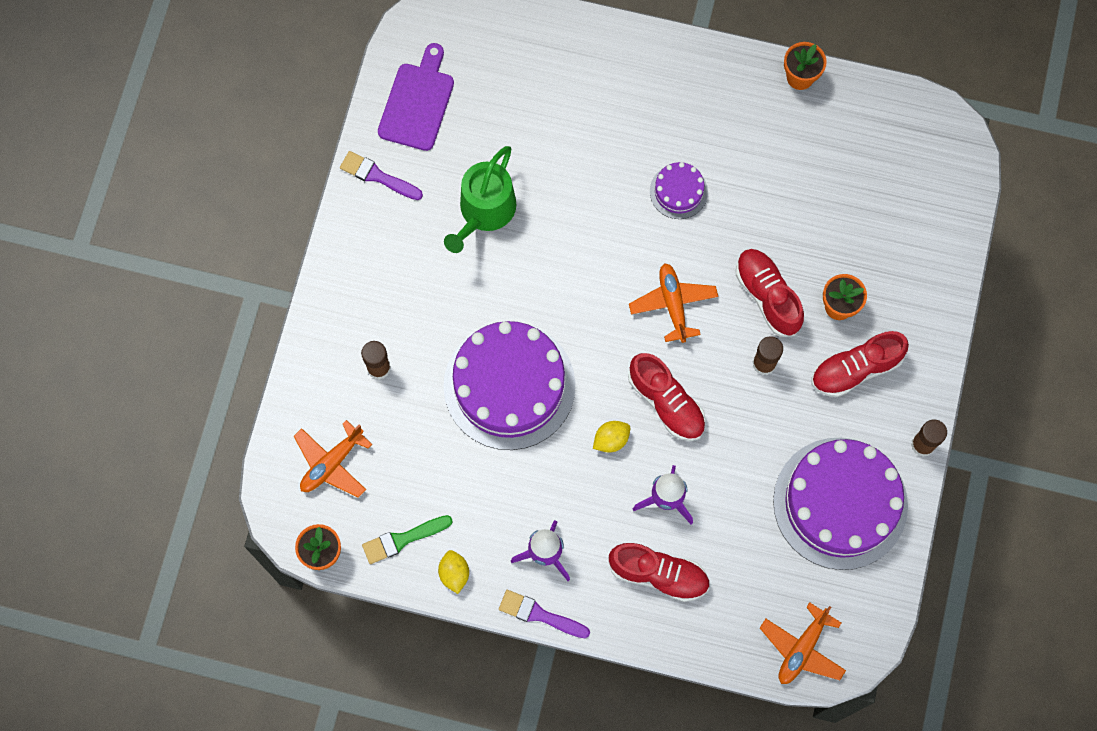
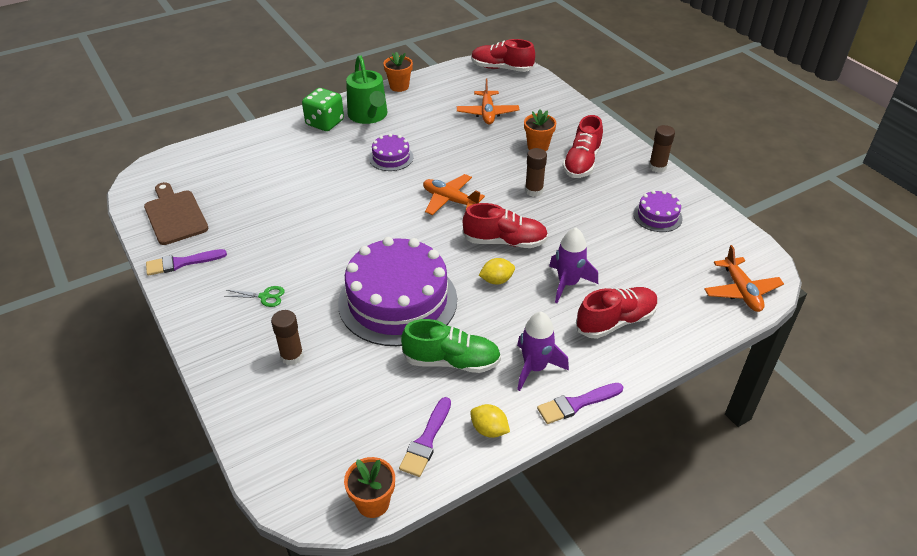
camera: 45 degrees left, 30 degrees down
(332, 463) = (316, 438): orange plane -> orange plane (487, 113)
(403, 539) = (426, 440): green brush -> purple brush
(411, 281) = (264, 296): none -> green scissors
(417, 102) = (175, 215): purple cutting board -> brown cutting board
(484, 211) = (279, 234): green watering can -> green watering can (369, 115)
(490, 487) = (451, 361): none -> green shoe
(611, 440) = (496, 280): yellow lemon -> yellow lemon turned 60 degrees clockwise
(665, 75) = (325, 123): none -> green dice
(767, 296) = (496, 165): red shoe -> red shoe (501, 68)
(840, 503) = (657, 216): purple cake -> purple cake, size x0.46

